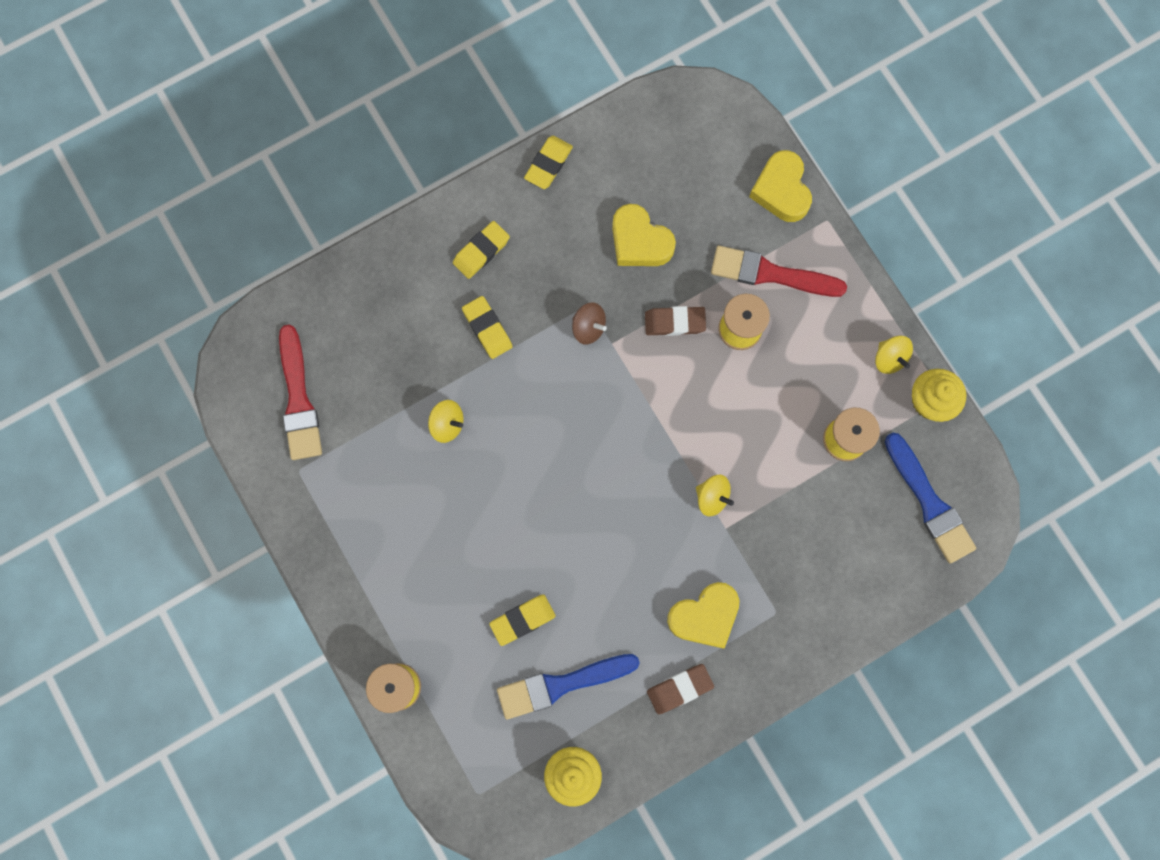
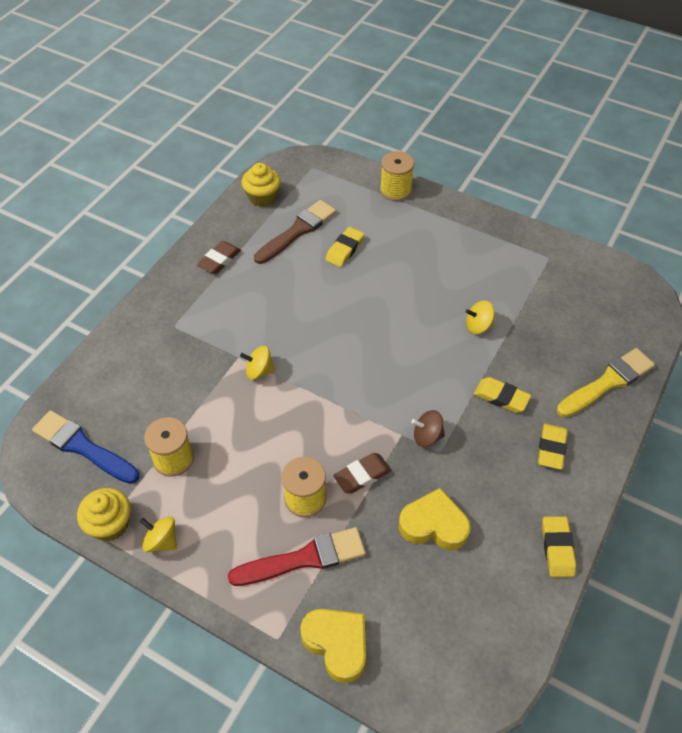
camera: 150 degrees right, 25 degrees down
(299, 399) = (586, 293): red brush -> none
(370, 286) = (607, 382): none -> yellow brush
(561, 684) = (297, 231): blue brush -> brown brush
(704, 616) = (224, 302): yellow heart -> none

